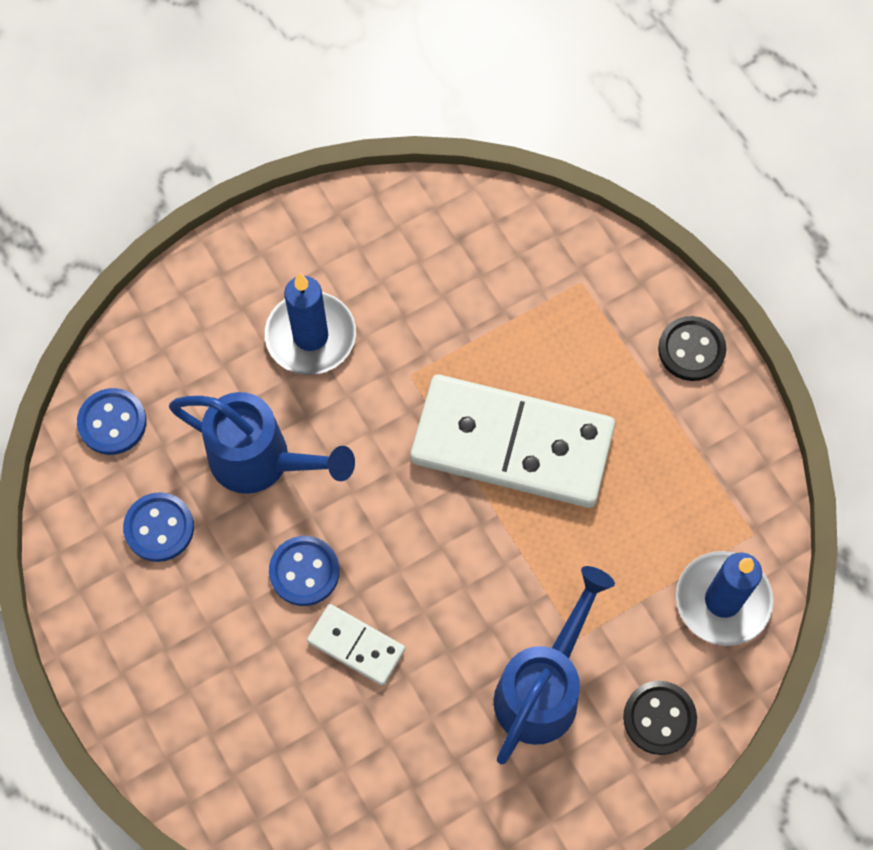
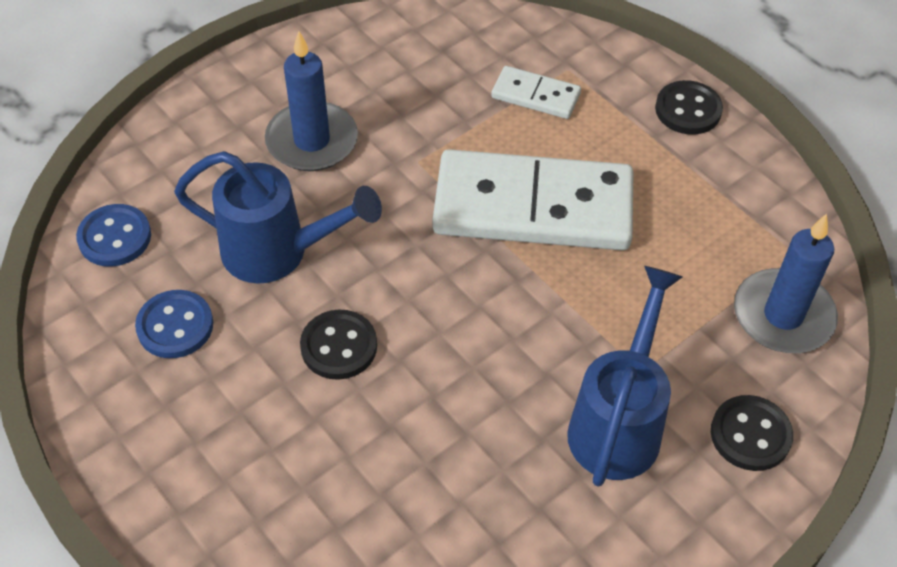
camera: 10 degrees left, 15 degrees down
(304, 571) = (339, 346): blue button -> black button
(356, 646) = (407, 409): white domino -> white domino (535, 96)

